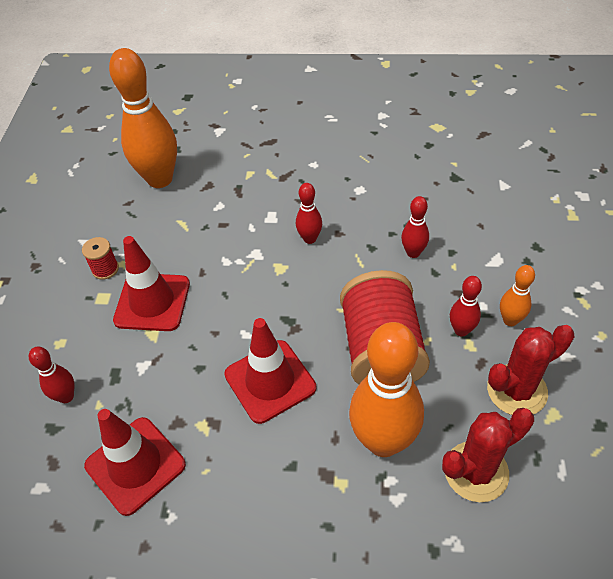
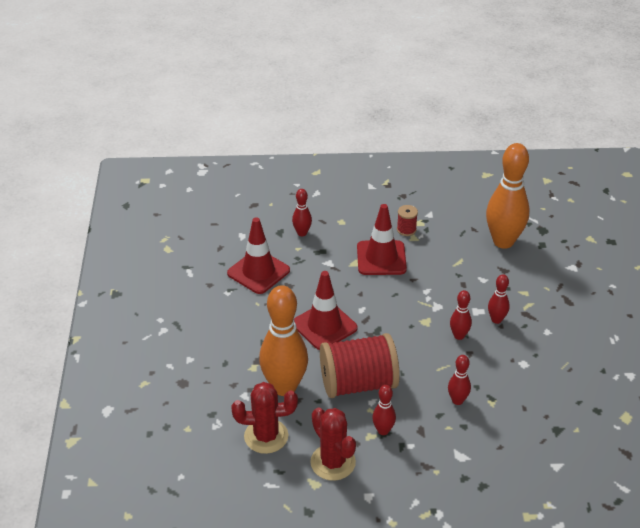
camera: 80 degrees right, 10 degrees down
(289, 202) = (496, 320): none -> red bowling pin
(476, 471) = (266, 436): red cactus -> red cactus turned 60 degrees counterclockwise
(510, 320) = (398, 462): orange bowling pin -> none

